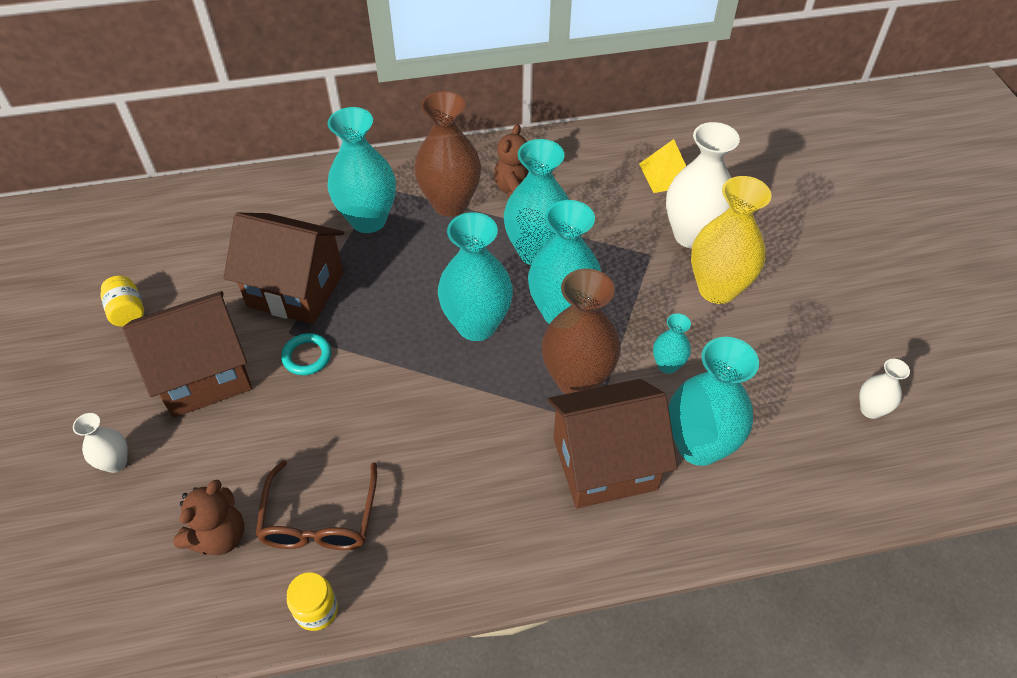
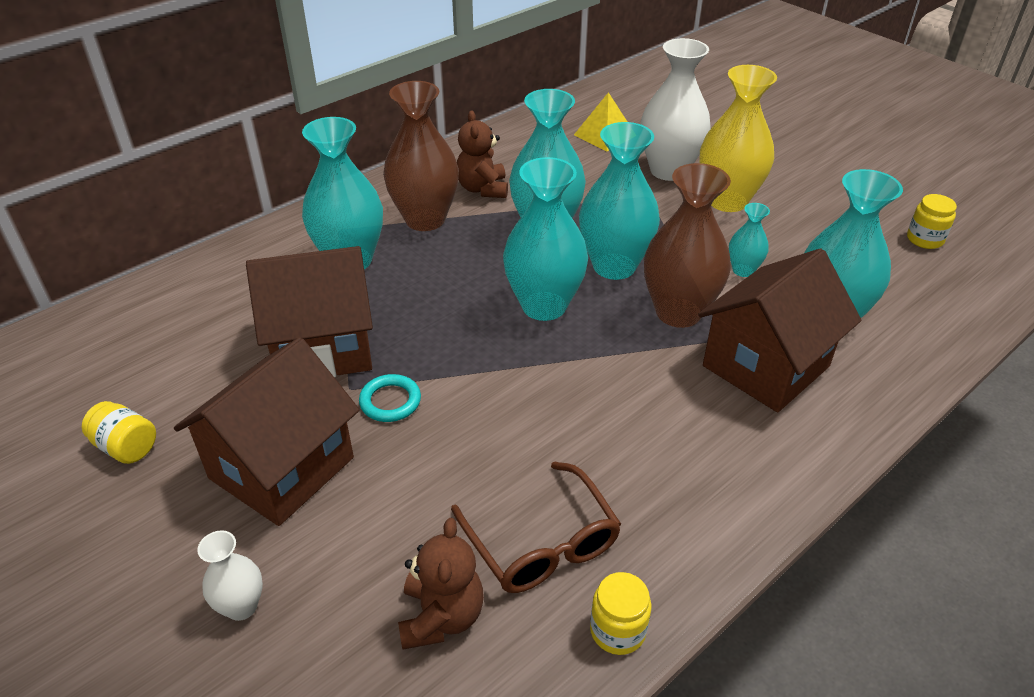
camera: 30 degrees left, 10 degrees down
(870, 409) = (924, 239): white vase -> yellow jar

